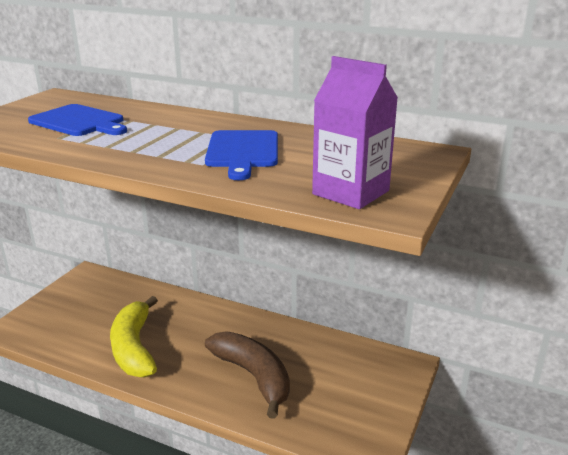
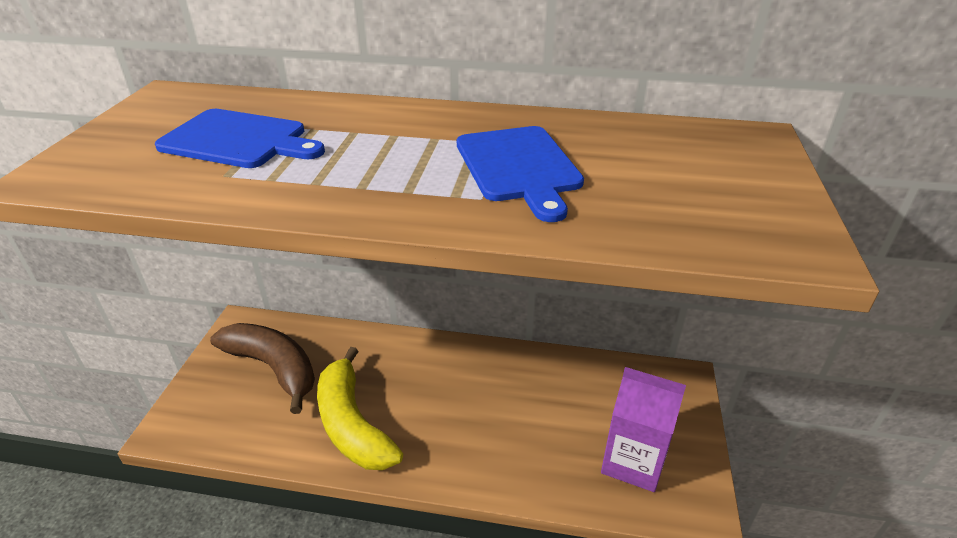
camera: 15 degrees left, 10 degrees up
(253, 376) = (520, 433): brown banana -> brown banana (274, 368)
(351, 192) = (722, 222): purple carton -> purple carton (633, 461)

